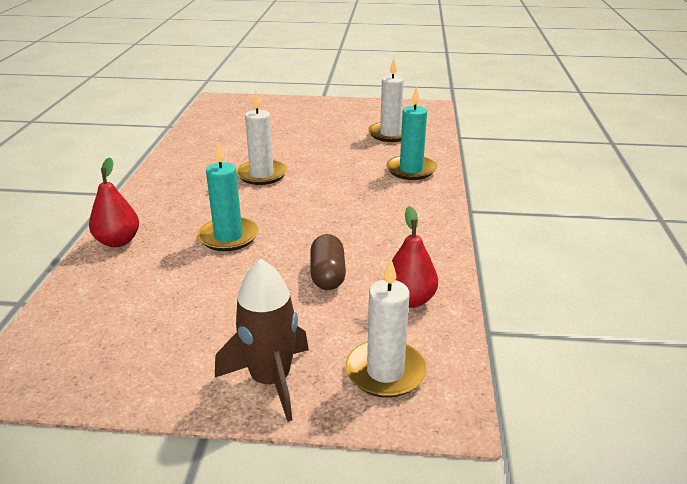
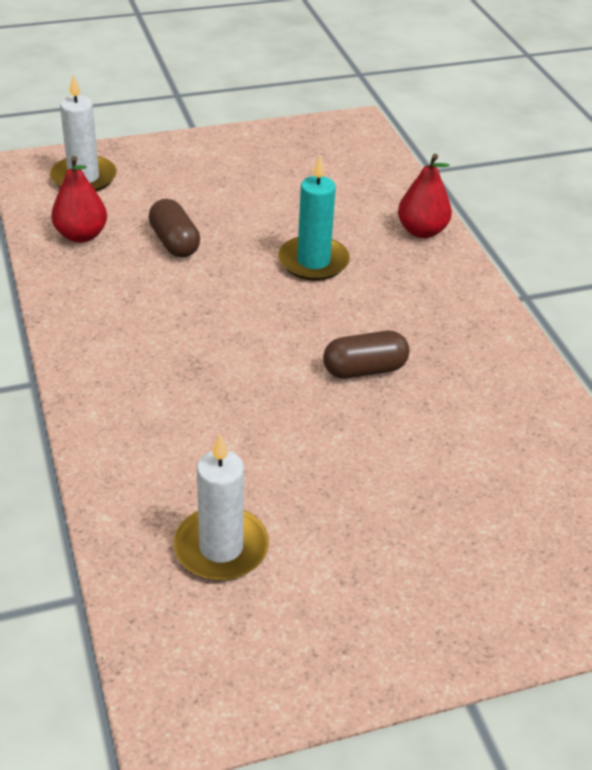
camera: 155 degrees right, 10 degrees up
(262, 174) = (364, 369): white candle -> brown capsule
(270, 380) = (169, 157): brown rocket -> none
(411, 170) = (142, 440): turquoise candle -> none

